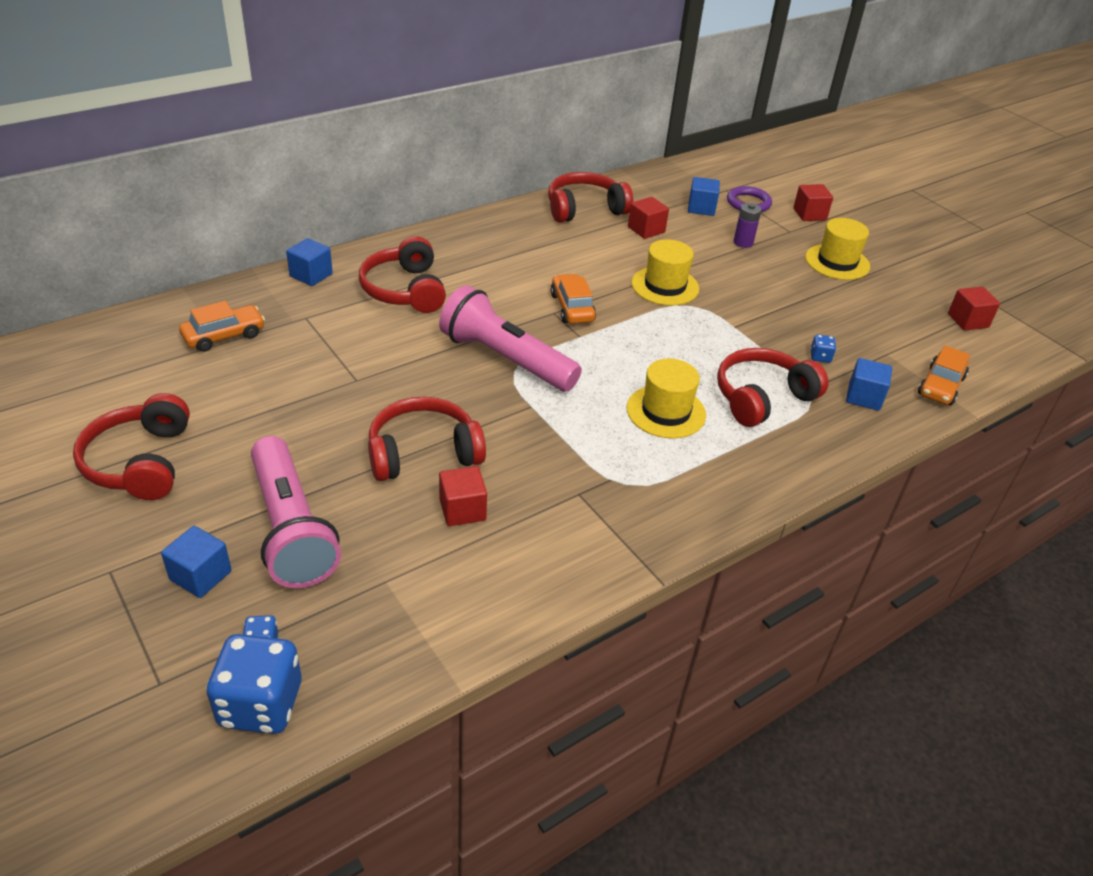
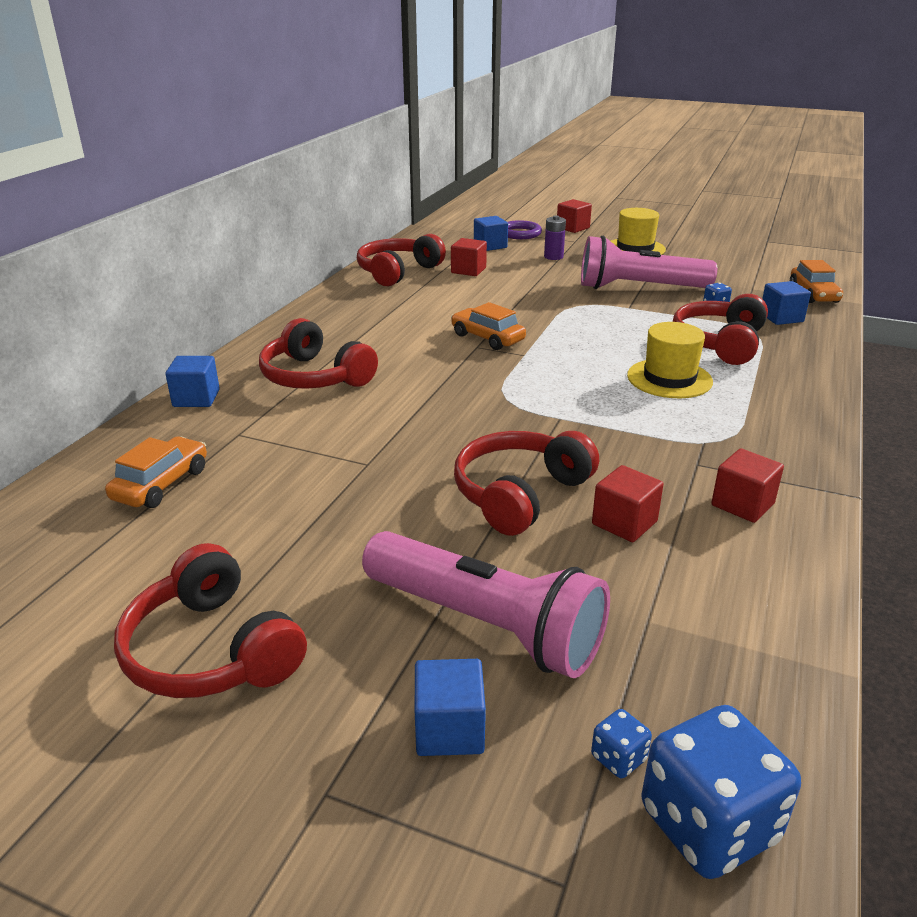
camera: 30 degrees left, 10 degrees down
(506, 359) = (486, 393): pink flashlight -> pink flashlight (639, 288)
(665, 286) = (539, 300): yellow hat -> none
(968, 321) = (767, 254): red cube -> red cube (742, 504)

